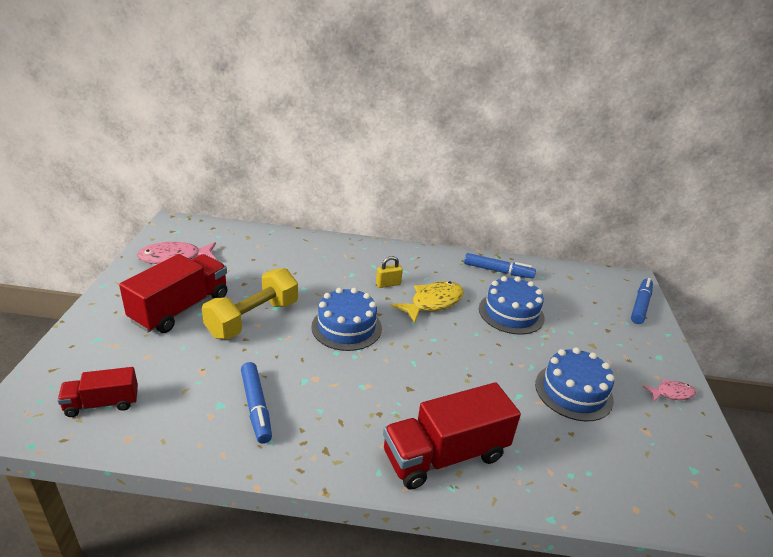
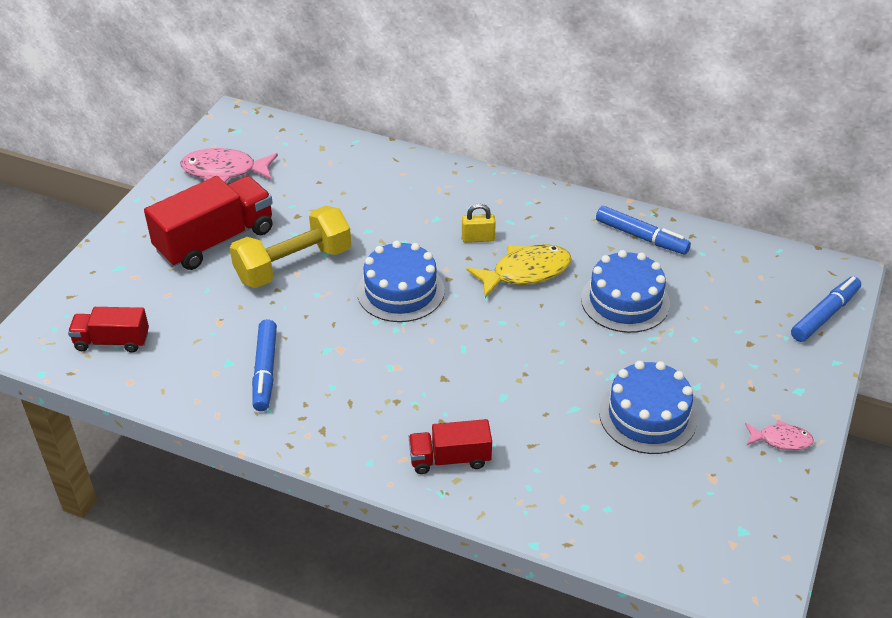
camera: 20 degrees right, 10 degrees up
(445, 455) = (450, 459): red truck -> red truck, size x0.57

